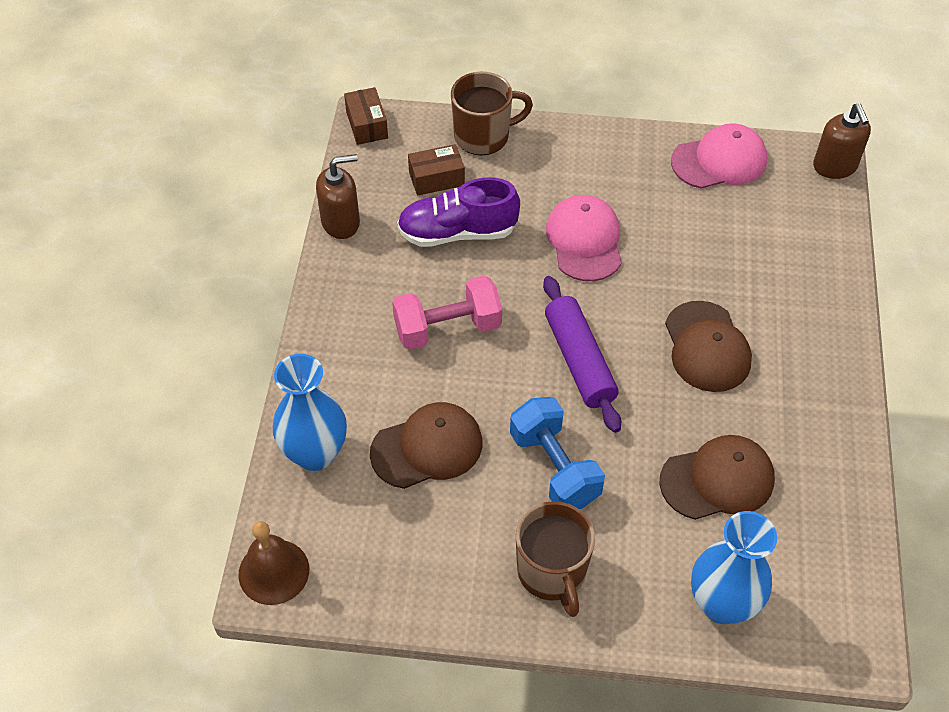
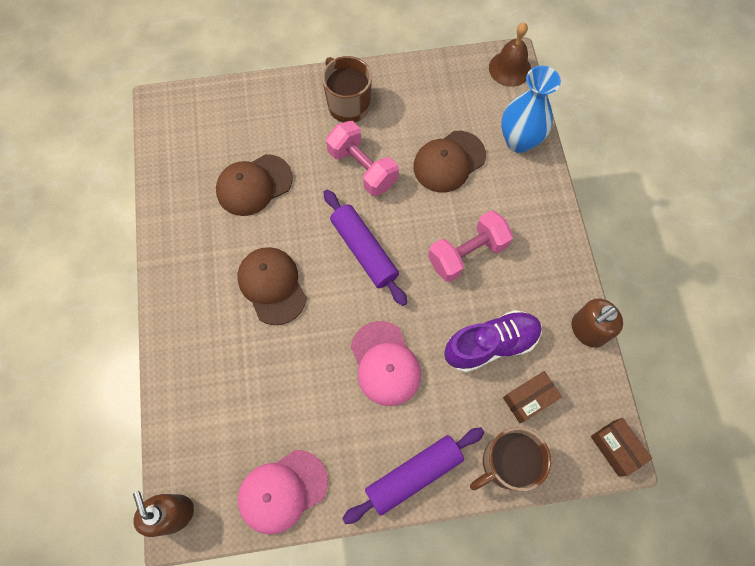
camera: 165 degrees right, 15 degrees up
(554, 467) = (362, 168): blue dumbbell -> pink dumbbell
(580, 146) = (413, 474): none -> purple rolling pin
(722, 604) = (244, 110): blue vase -> none

